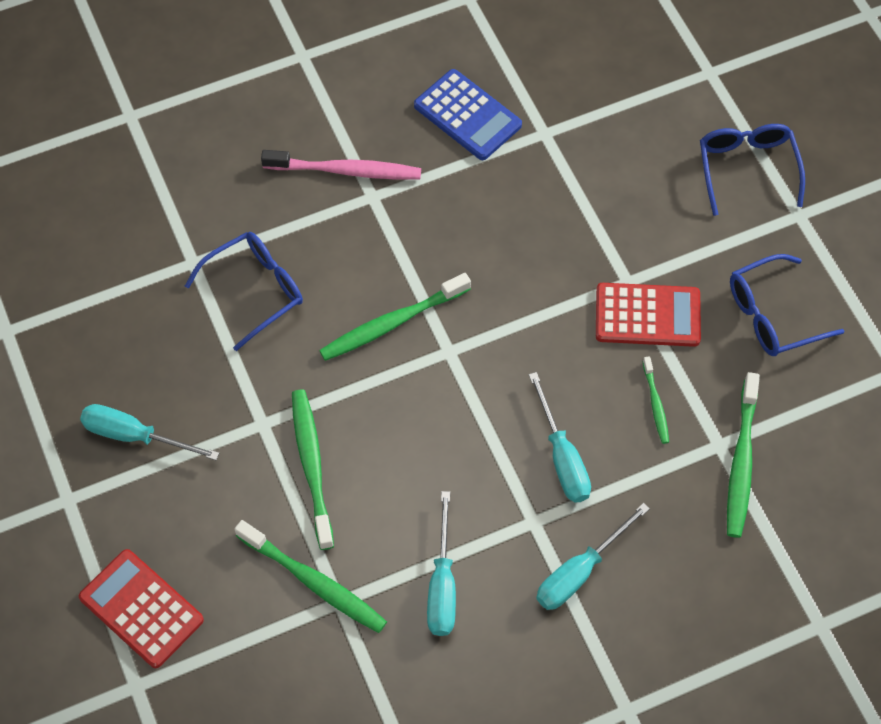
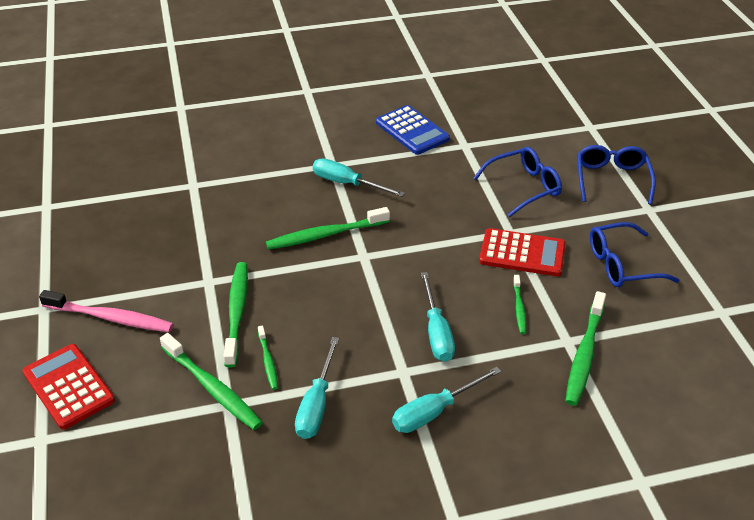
camera: 10 degrees right, 20 degrees down
(135, 436) = (111, 277): turquoise screwdriver -> turquoise screwdriver (347, 183)
(254, 291) = (231, 205): blue glasses -> blue glasses (523, 187)
(345, 170) = (317, 149): pink toothbrush -> pink toothbrush (110, 318)
(369, 533) = (268, 361): none -> green toothbrush

